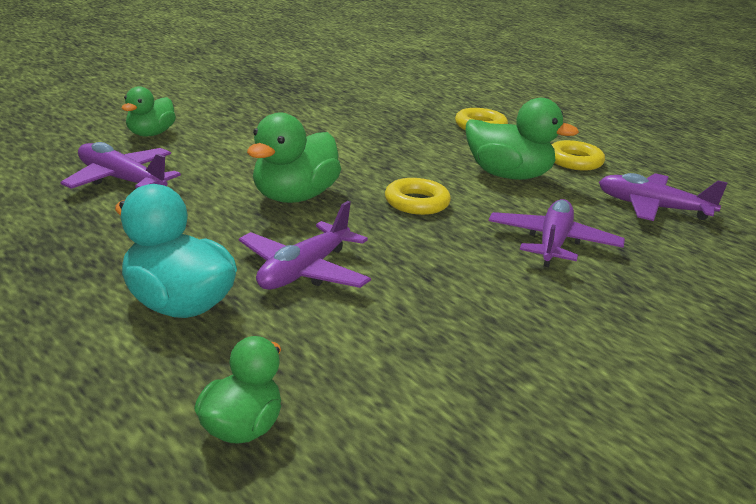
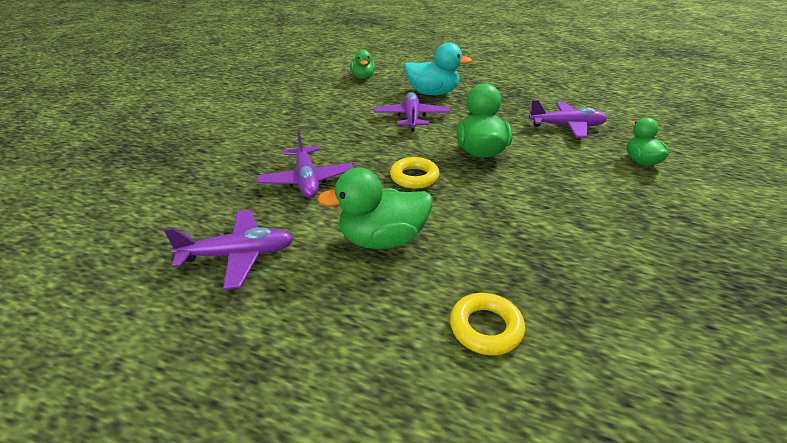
camera: 150 degrees right, 10 degrees up
(574, 161) = (338, 303): yellow ring -> none

